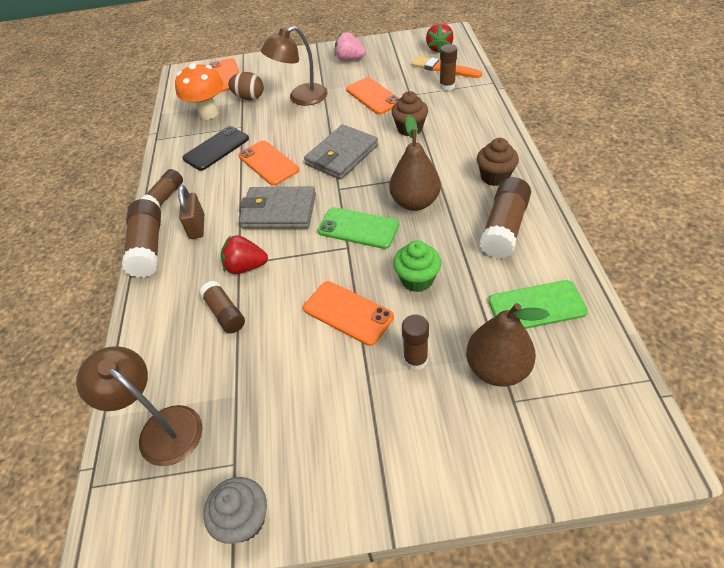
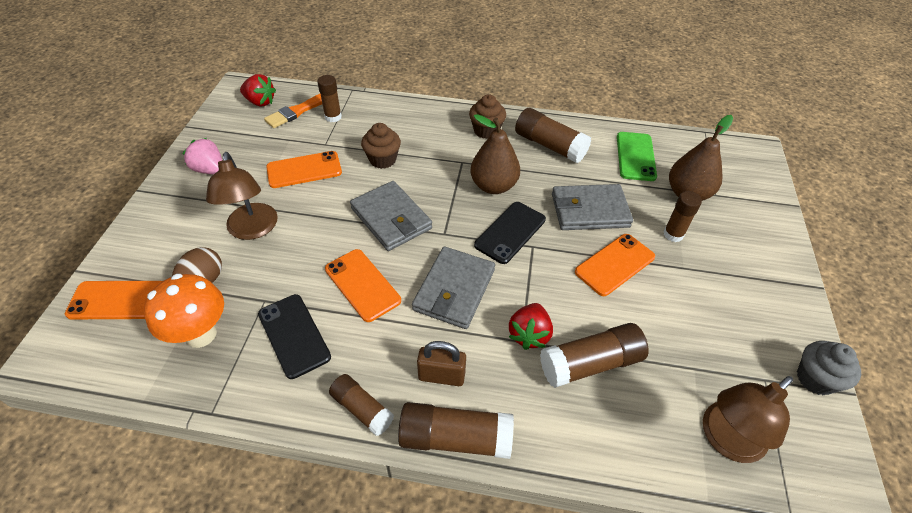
camera: 80 degrees left, 0 degrees up
(225, 313) = (590, 363): brown glue stick -> brown glue stick, size x1.58
(268, 163) = (362, 285): orange phone -> orange phone turned 75 degrees clockwise
(349, 59) = (210, 170): pink strawberry -> pink strawberry turned 90 degrees clockwise
(358, 228) = (510, 232): green phone -> black phone
(417, 279) = (589, 210): green cupcake -> grey wallet

